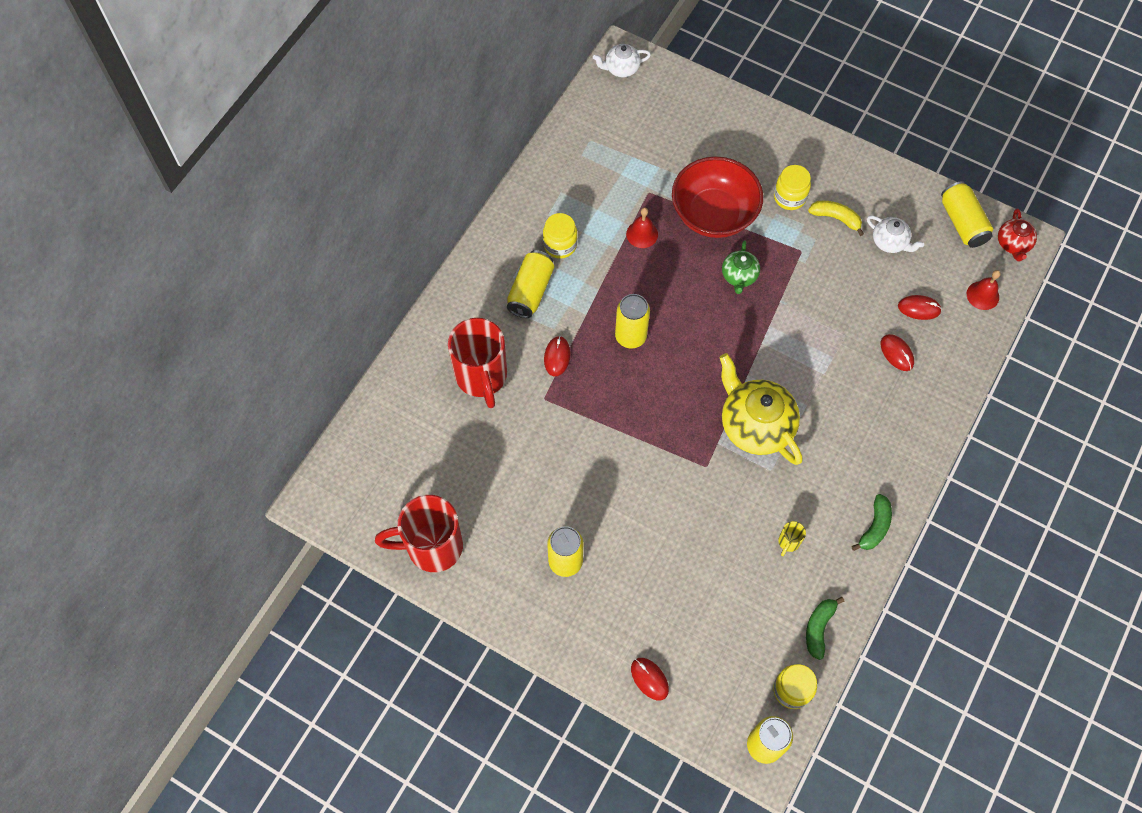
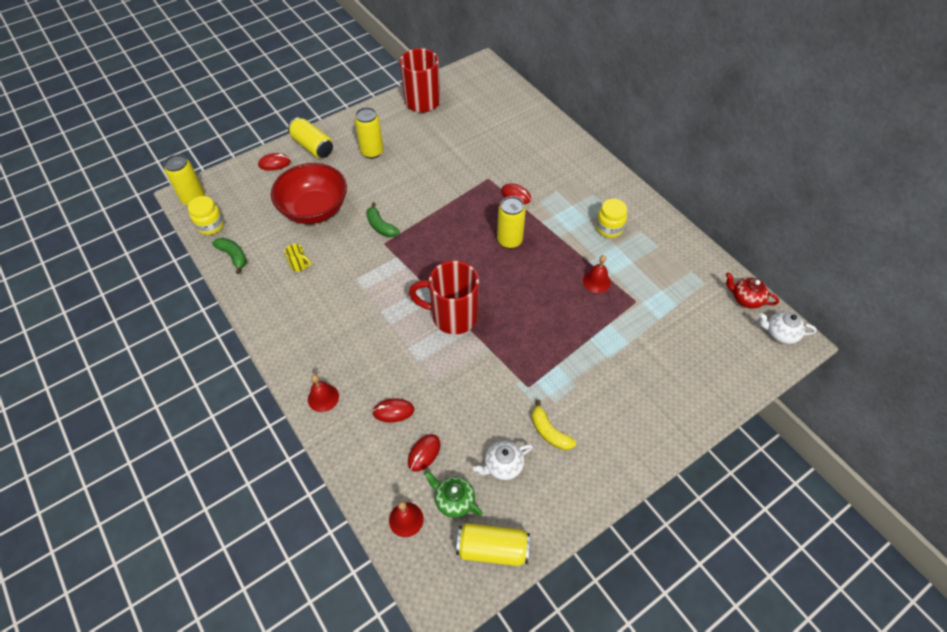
camera: 115 degrees right, 10 degrees down
(481, 377) = (522, 154): red mug -> red mug (452, 316)
(531, 291) = (576, 199): yellow can -> yellow can (312, 146)
(621, 68) = (780, 333): white teapot -> white teapot turned 90 degrees counterclockwise
(713, 214) = (595, 338): red bowl -> red bowl (314, 210)
(739, 276) = (526, 330): green teapot -> green teapot (453, 500)
(755, 425) = (395, 284): yellow teapot -> none
(788, 542) = (299, 265): yellow mug -> yellow mug turned 150 degrees clockwise
(789, 197) = (588, 404): yellow jar -> none
(836, 218) = (549, 432): yellow banana -> yellow banana turned 90 degrees clockwise
(874, 527) = (271, 321): green banana -> green banana (381, 226)
(923, 423) = (323, 397): none -> red bell
(1013, 244) = (444, 587): red teapot -> red teapot (745, 299)

